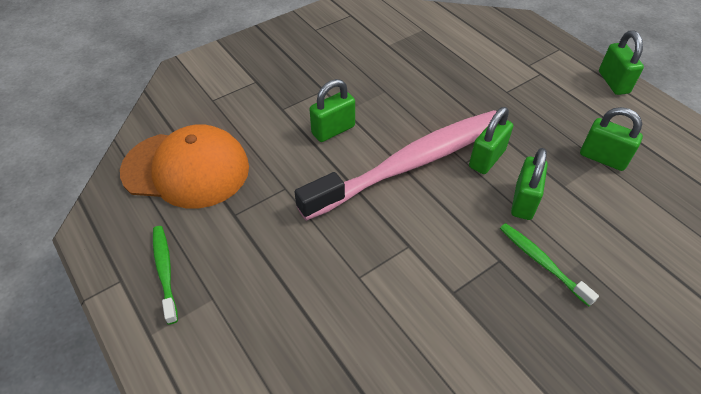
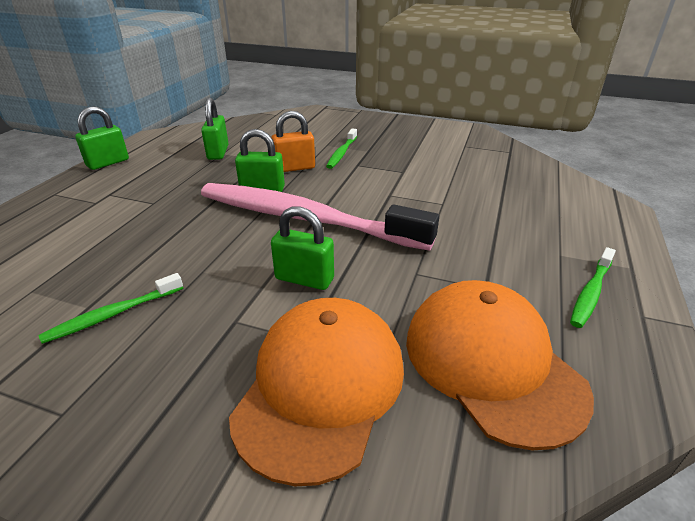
camera: 125 degrees left, 15 degrees down
(246, 101) = (321, 387): none -> orange cap
(372, 51) = (113, 314): none -> green toothbrush
(523, 201) = (294, 168): green padlock -> orange padlock

